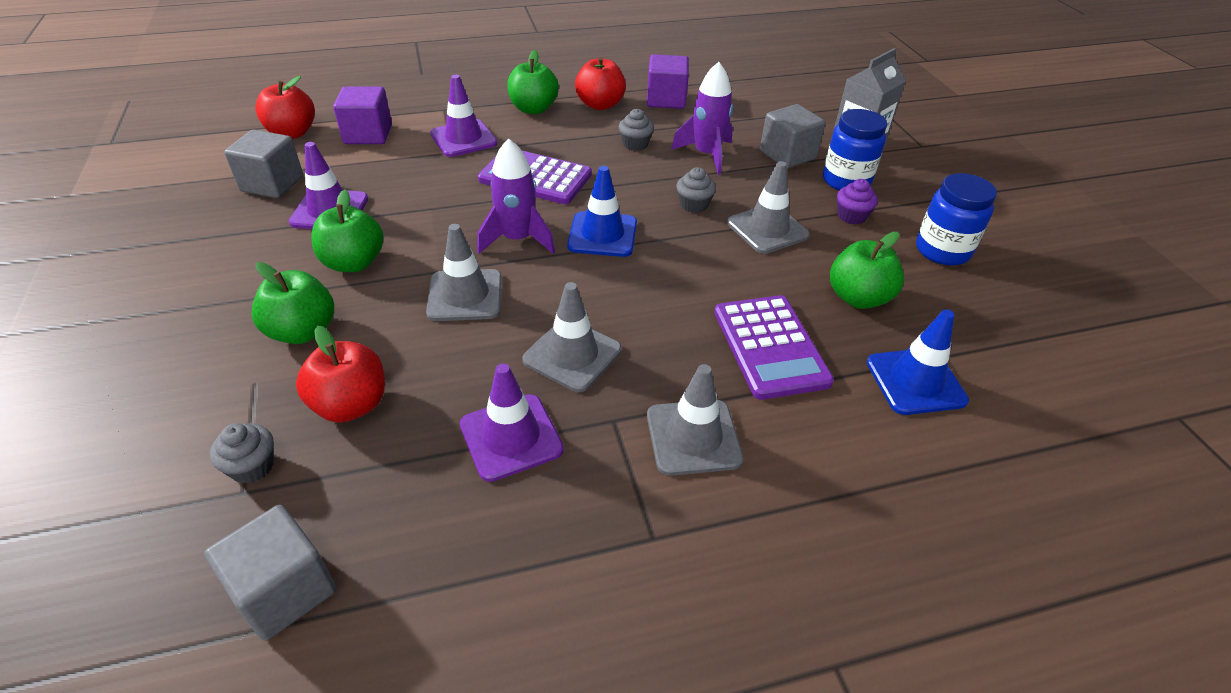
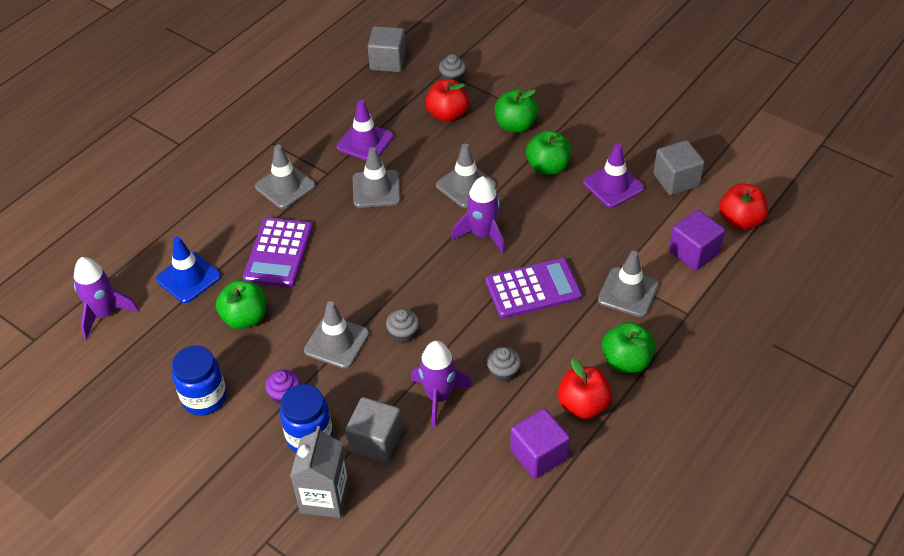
camera: 145 degrees right, 5 degrees up
(463, 139) = (628, 292): purple traffic cone -> grey traffic cone
(602, 234) = (437, 270): blue traffic cone -> none
(770, 347) = (278, 253): purple calculator -> purple calculator turned 120 degrees counterclockwise
(1060, 398) = (104, 314): none -> purple rocket

